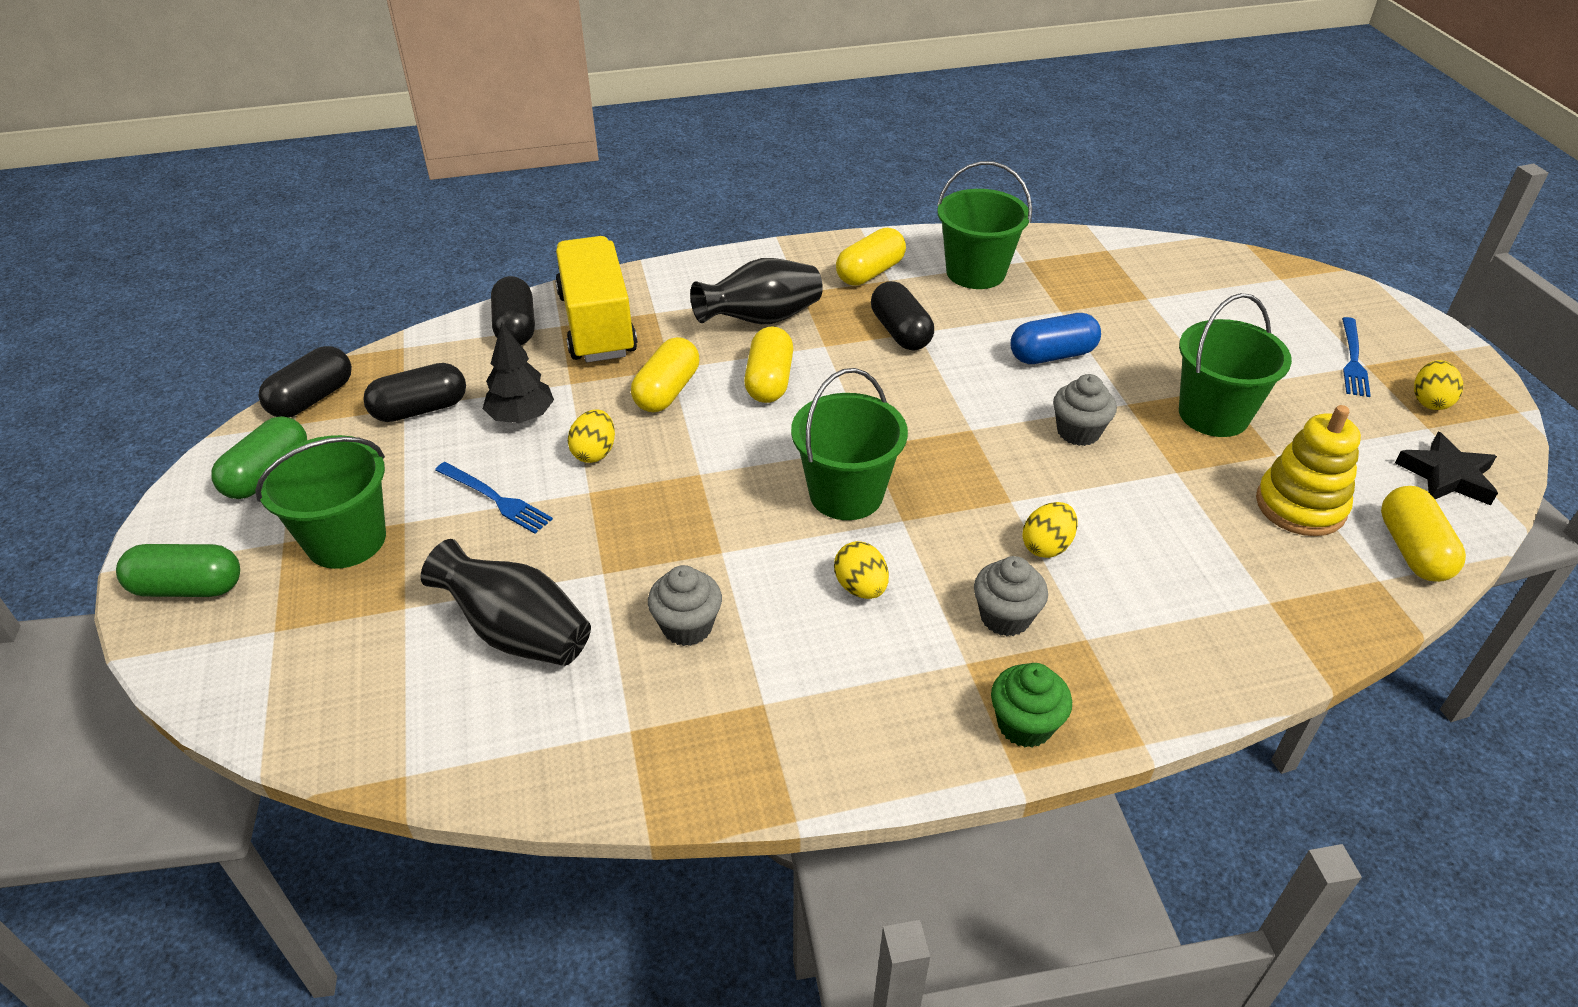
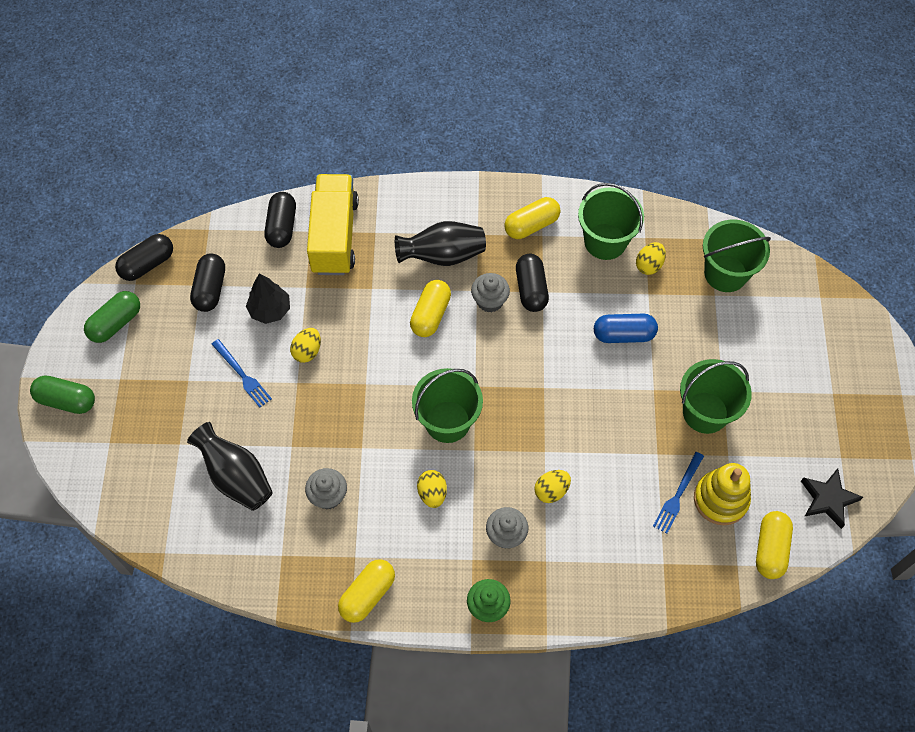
camera: 15 degrees right, 20 degrees up
(346, 540) = (154, 386): green bucket -> green bucket (725, 273)
(420, 409) = (210, 289): black capsule -> black capsule turned 75 degrees counterclockwise
(667, 391) = (364, 309): yellow capsule -> yellow capsule (367, 594)
(1078, 432) = (610, 406): grey cupcake -> grey cupcake (489, 301)
(1353, 360) = (826, 387): blue fork -> blue fork (678, 495)
(1429, 401) = (856, 436): yellow egg -> yellow egg (649, 265)

